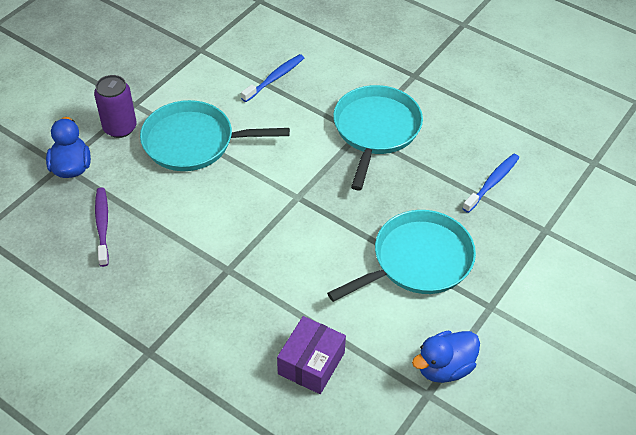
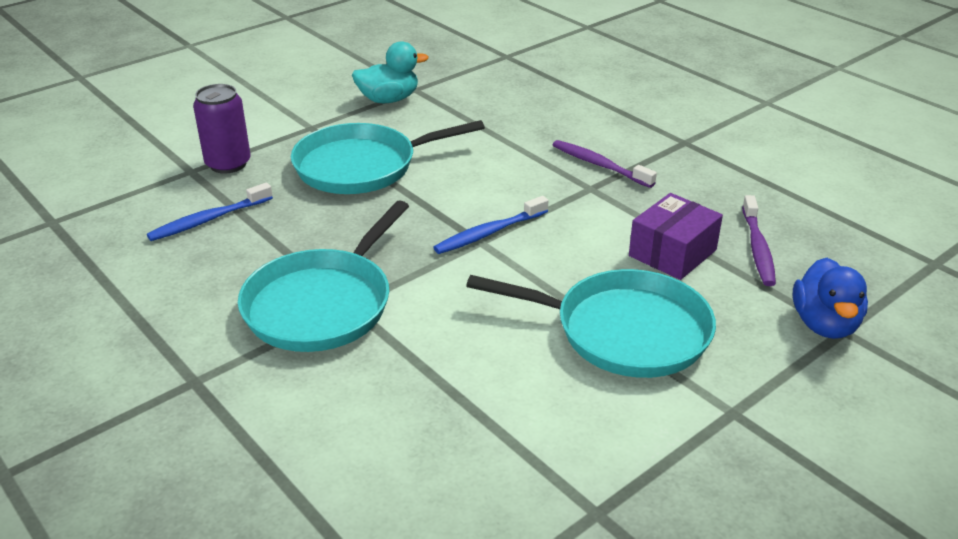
camera: 165 degrees left, 15 degrees down
(120, 128) = (754, 373): purple can -> purple can (228, 164)
(223, 301) = (599, 165): none -> purple toothbrush
(274, 78) = (455, 418): blue toothbrush -> blue toothbrush (489, 233)
(311, 363) = (517, 116): purple box -> purple box (672, 253)
(444, 367) = (388, 99): blue duck -> turquoise duck

